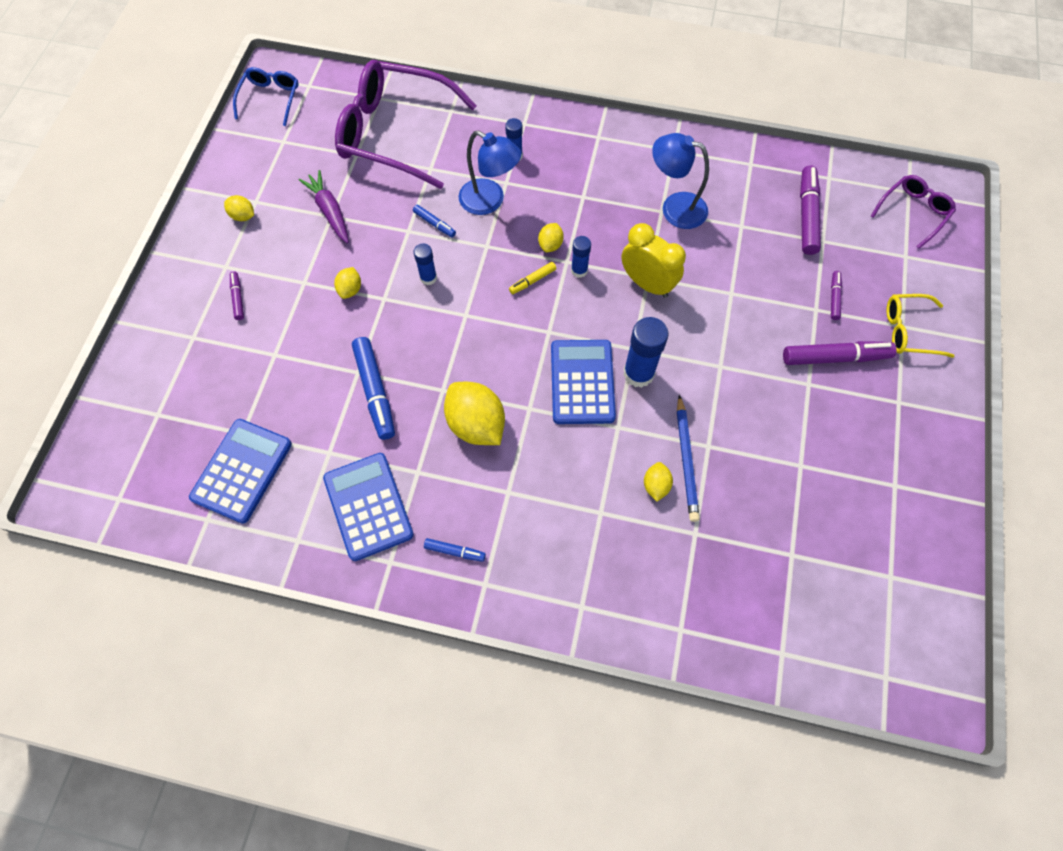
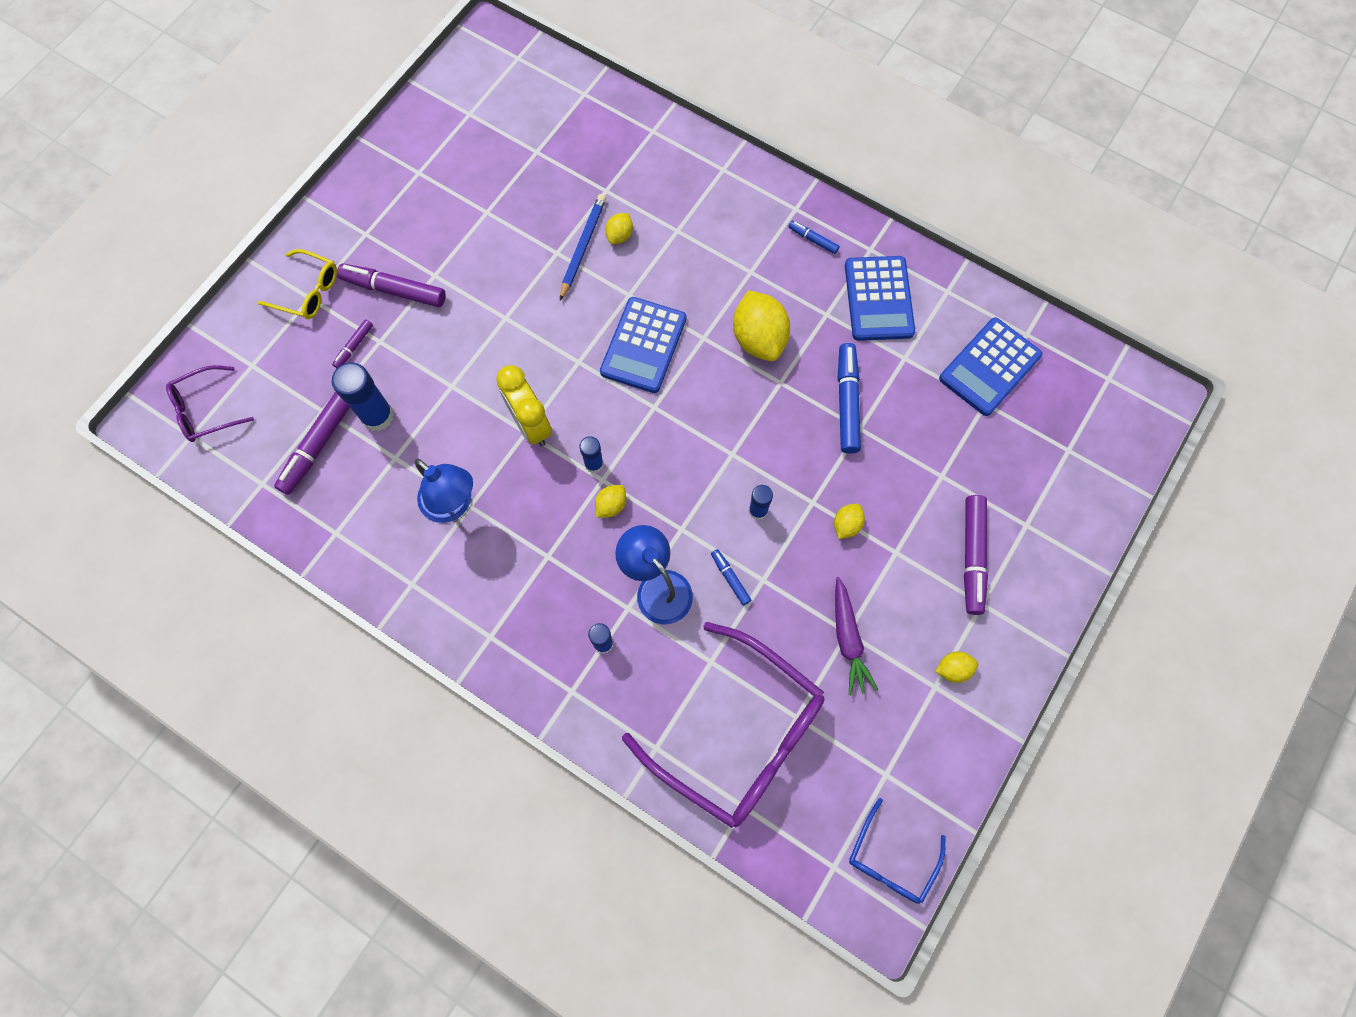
camera: 160 degrees left, 5 degrees up
(238, 298) = (972, 556): purple marker -> purple marker, size x1.94
(243, 216) = (953, 669): yellow lemon -> yellow lemon turned 60 degrees counterclockwise
(532, 281) = (648, 469): yellow marker -> none
(638, 373) = (586, 336): blue glue stick -> blue glue stick (377, 416)

